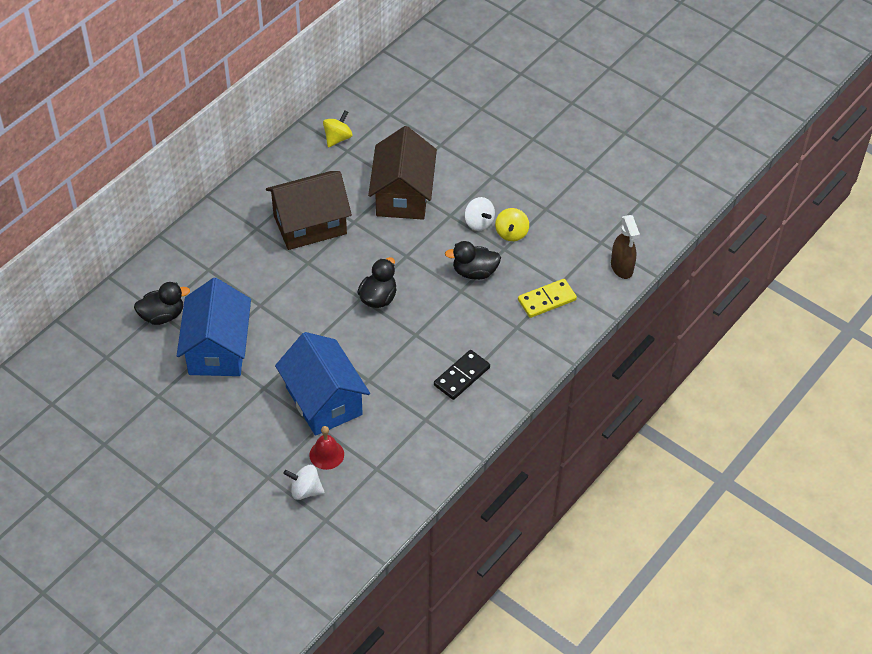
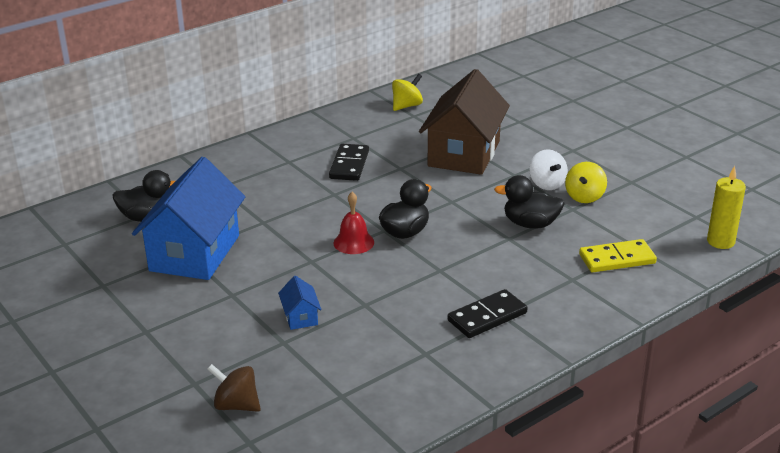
camera: 15 degrees right, 20 degrees down
(305, 490) = (236, 405): white spinning top -> brown spinning top
(310, 225) = (349, 165): brown house -> black domino
(324, 401) = (300, 317): blue house -> blue house, size x0.40
(326, 454) = (281, 371): red bell -> red bell (353, 242)
(622, 268) = (720, 241): brown spray bottle -> yellow candle

